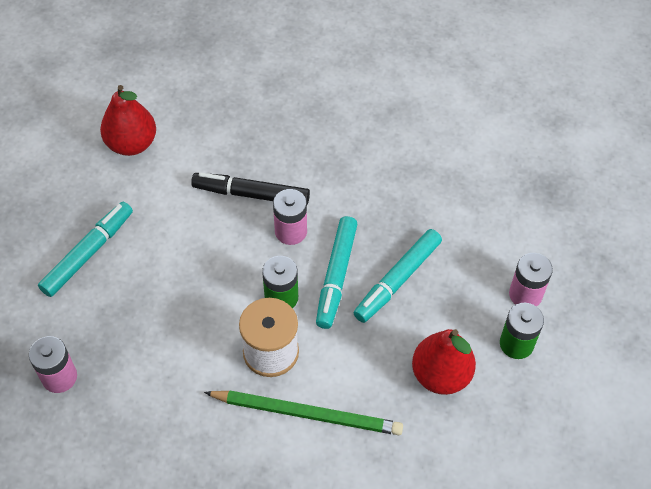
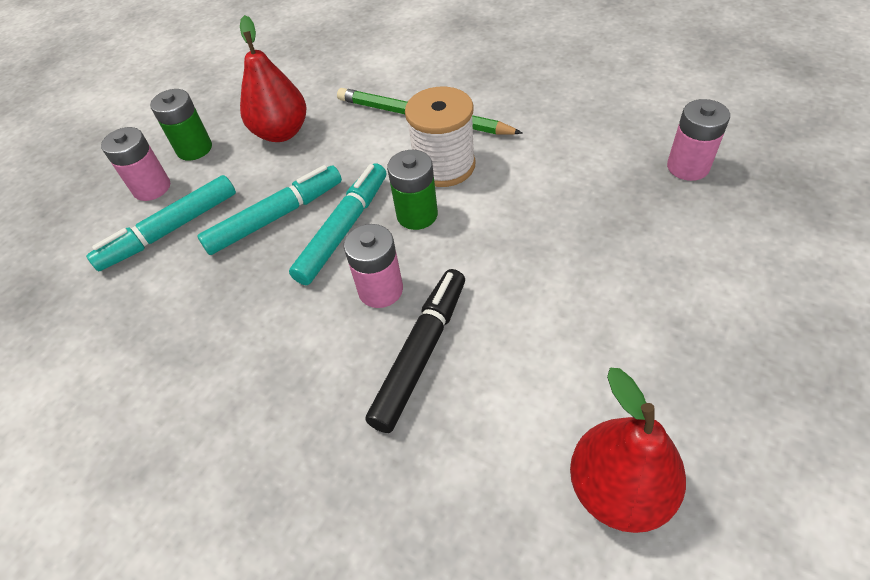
camera: 160 degrees left, 5 degrees down
(88, 253) = (674, 299): turquoise marker -> turquoise marker (170, 230)
(251, 194) = (421, 353): black marker -> black marker turned 90 degrees counterclockwise

